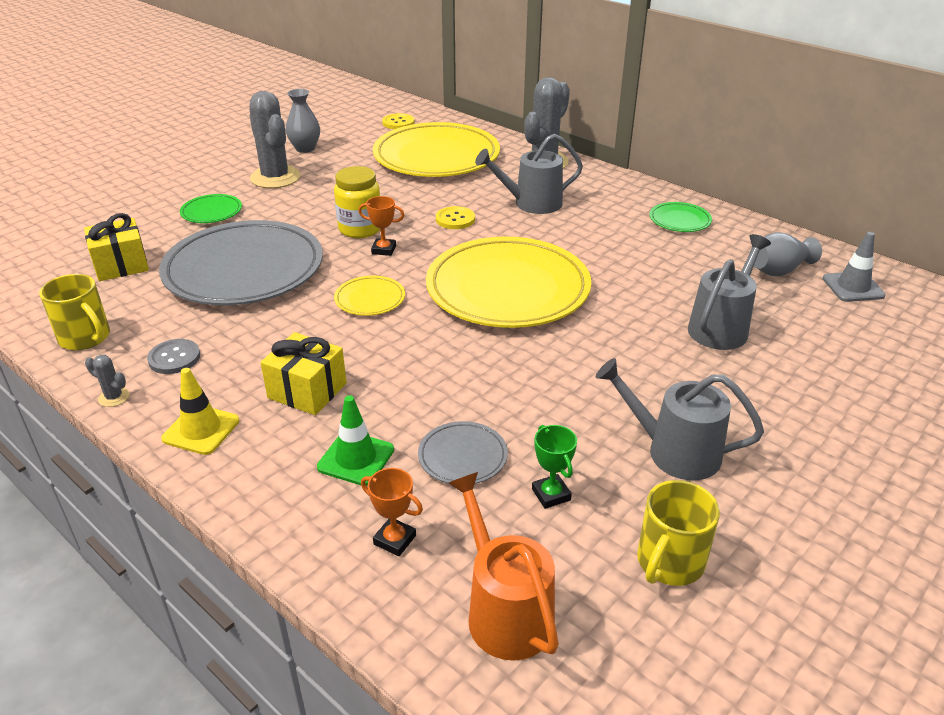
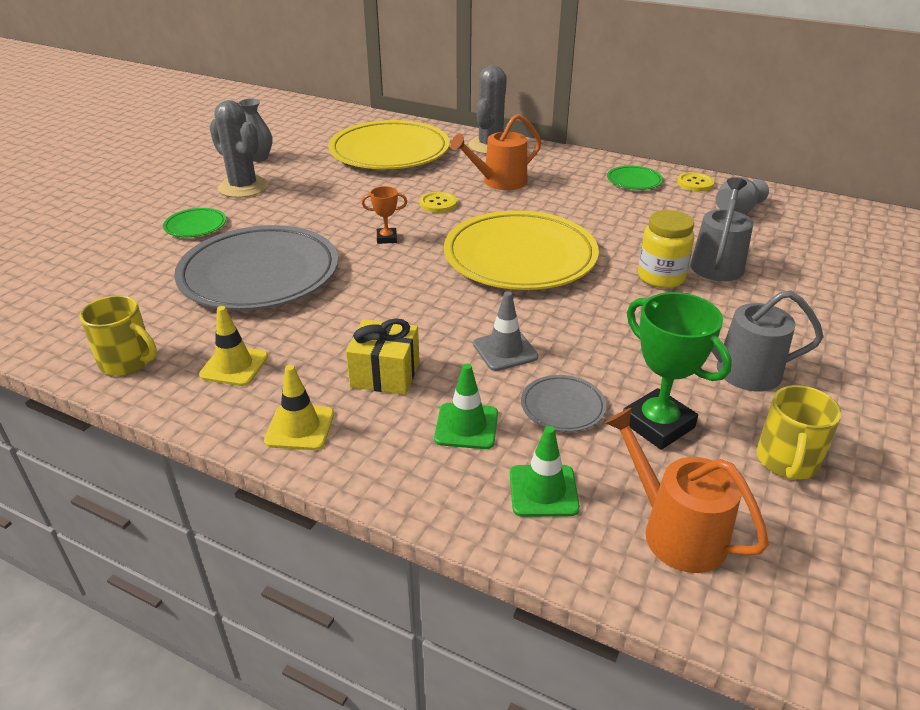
camera: 15 degrees left, 0 degrees up
(114, 397) = (191, 413): grey cactus -> none
(121, 265) = (127, 287): yellow gift -> none
(174, 358) = (234, 366): grey button -> yellow traffic cone
(360, 229) = (353, 223): yellow jar -> yellow jar (661, 277)
(370, 299) = (398, 283): yellow plate -> none
(394, 540) = (543, 491): orange trophy -> green traffic cone
(398, 123) = (336, 126): yellow button -> yellow button (695, 183)
(532, 203) = (499, 182): grey watering can -> orange watering can
(551, 494) = (658, 424): green trophy -> green trophy, size x1.91
(853, 287) = (801, 216): grey traffic cone -> grey traffic cone (505, 350)

